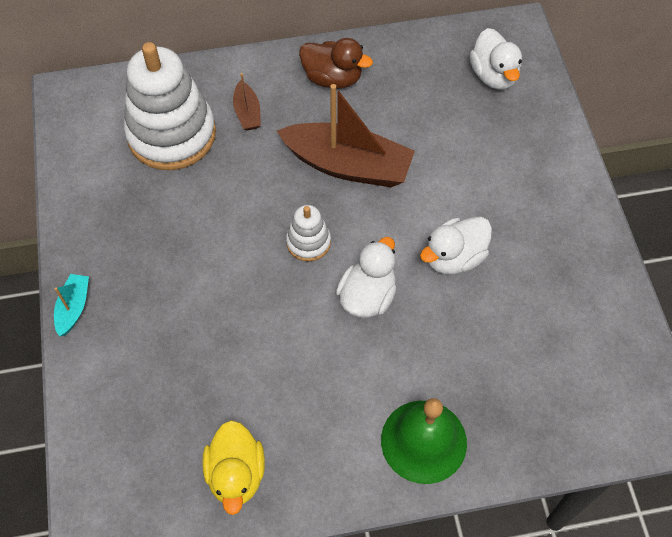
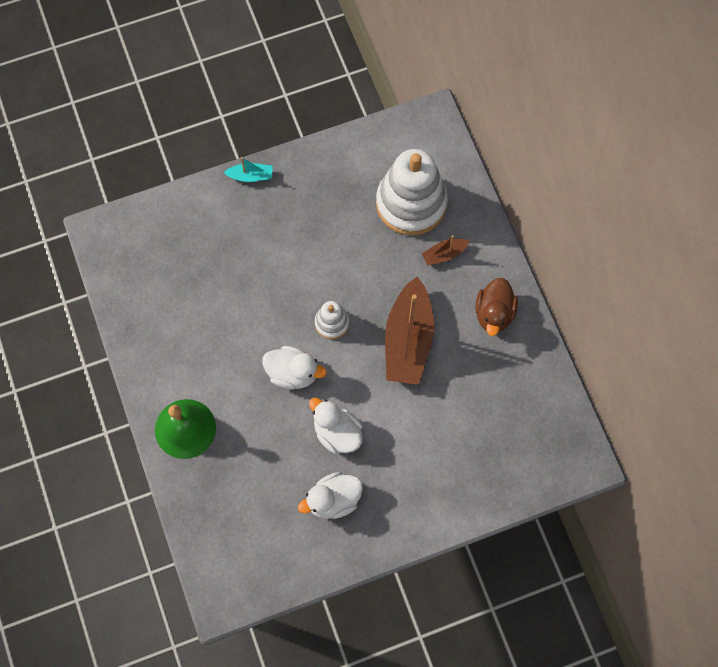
camera: 80 degrees right, 10 degrees up
(236, 474) = (146, 309): yellow duck -> none
(493, 75) = (527, 446): white duck -> white duck (333, 500)

